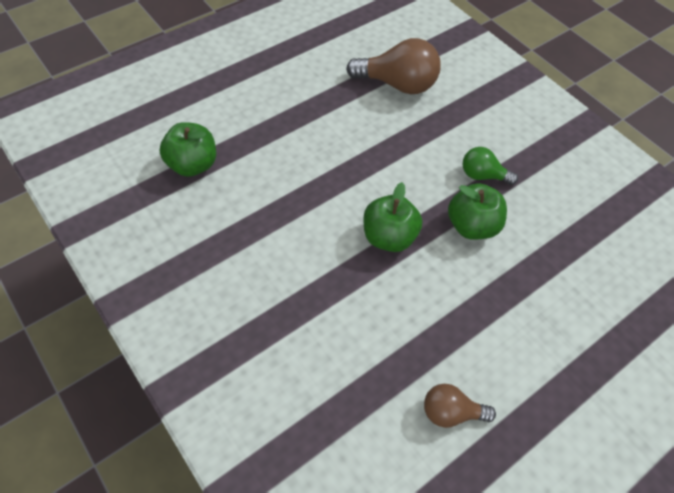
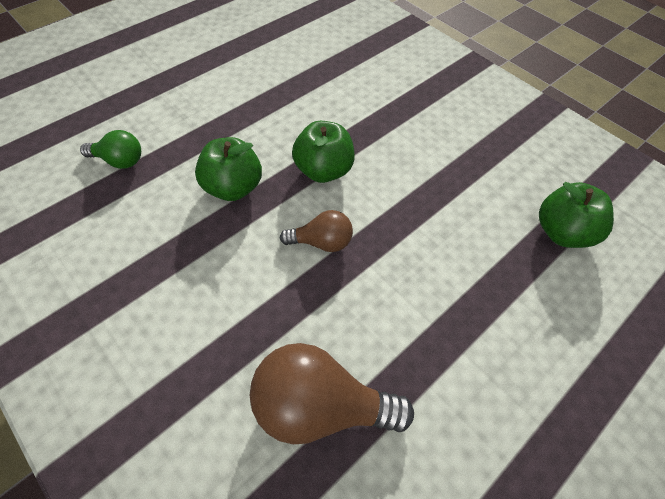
camera: 175 degrees right, 0 degrees up
(451, 412) = (272, 58): brown light bulb -> brown light bulb (321, 242)
(482, 175) = (207, 249): green light bulb -> green light bulb (119, 161)

